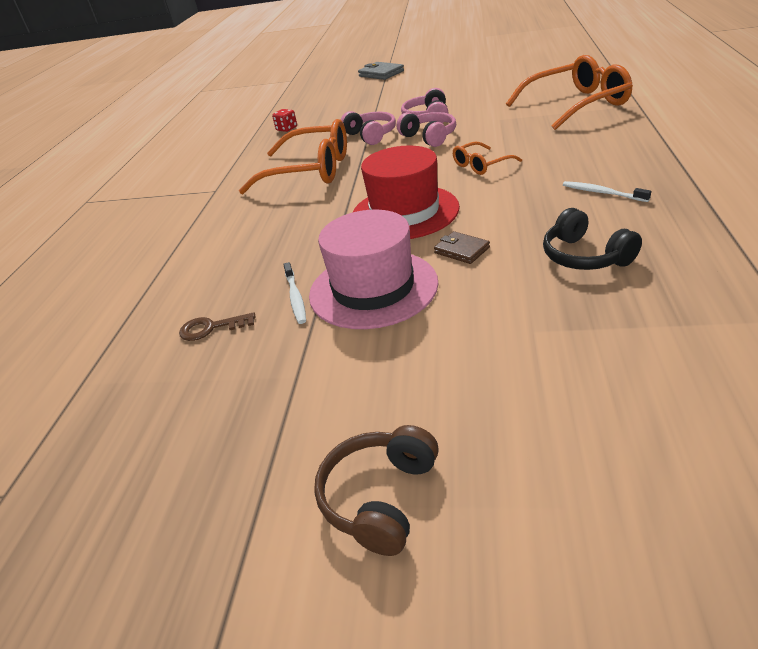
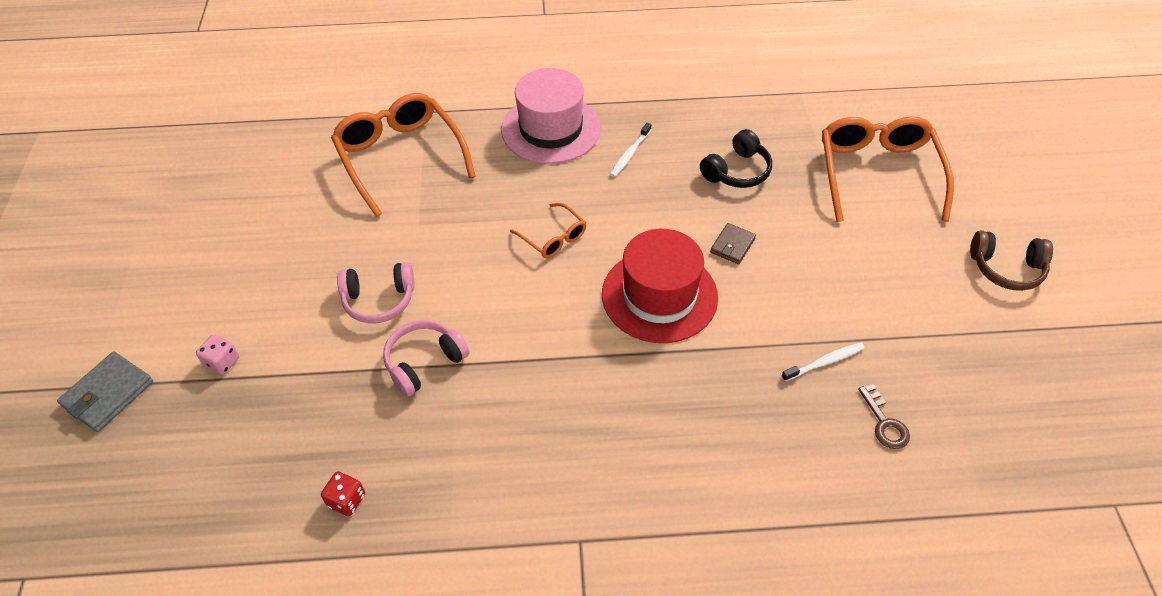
camera: 105 degrees left, 15 degrees up
(310, 171) = (534, 417): orange glasses -> orange glasses (877, 173)
(373, 288) = (800, 303): pink hat -> pink hat (551, 129)
(392, 90) = (222, 362): none -> pink dice
(429, 137) = (454, 292): pink headphones -> none

